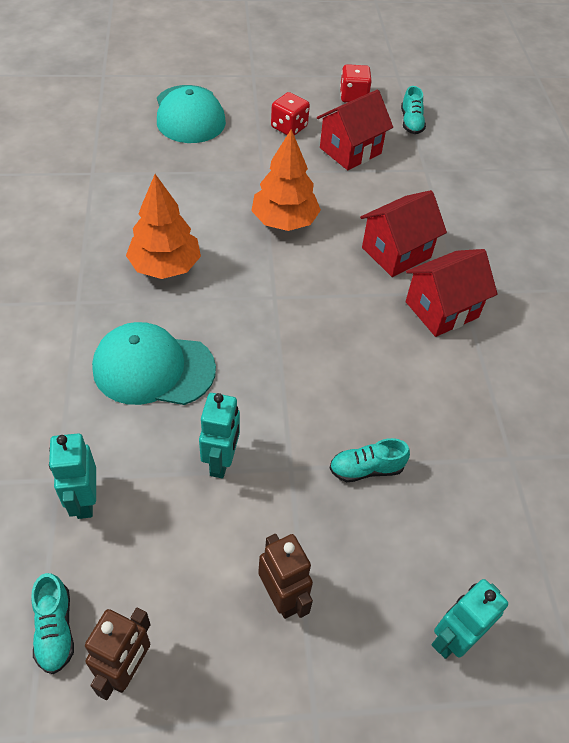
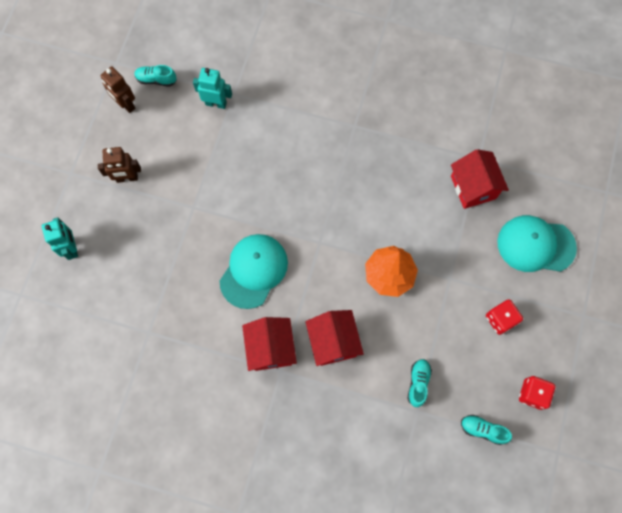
camera: 115 degrees right, 20 degrees up
(153, 368) = (287, 155): turquoise cap -> turquoise cap (254, 271)
(165, 266) = (369, 183): orange tree -> none
(221, 461) = (211, 173): turquoise robot -> none
(350, 151) = (457, 358): red house -> red house (473, 187)
(366, 469) = (176, 247): turquoise shoe -> turquoise shoe (418, 383)

